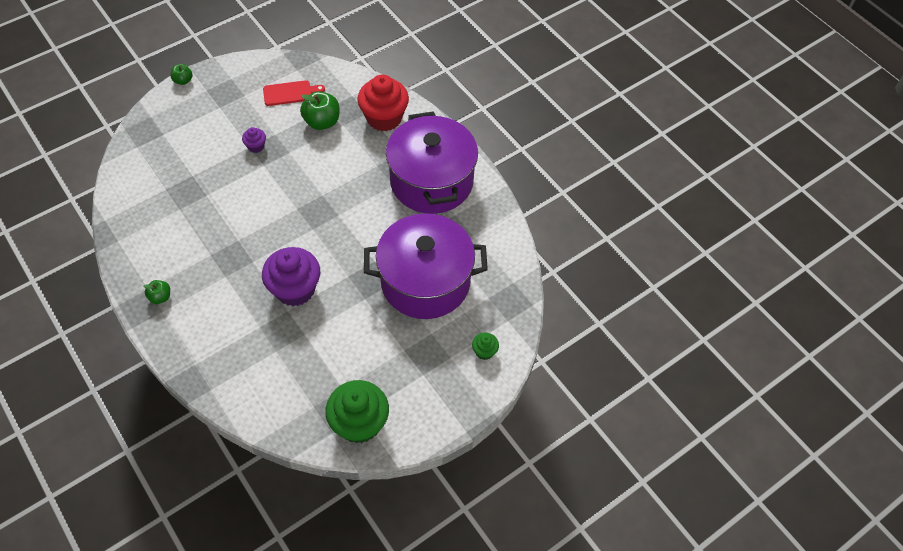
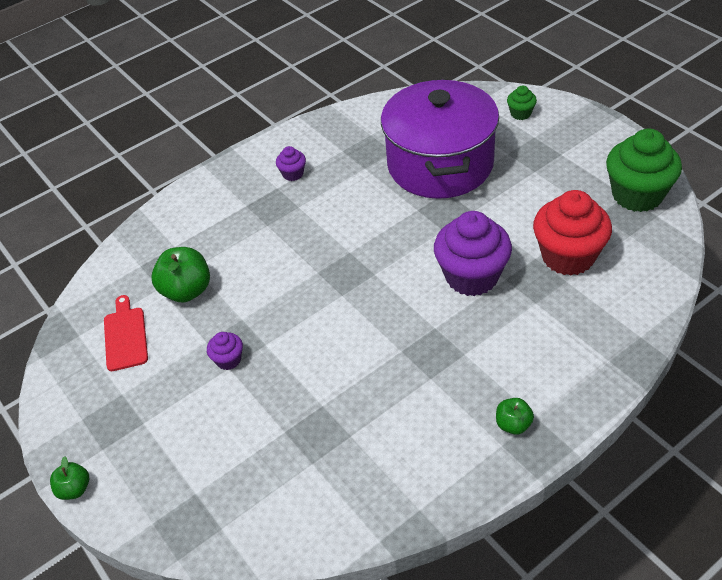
camera: 85 degrees left, 10 degrees down
(384, 118) = (185, 228): red cupcake -> red cupcake (568, 256)
(431, 181) = (293, 174): purple pot -> purple cupcake

